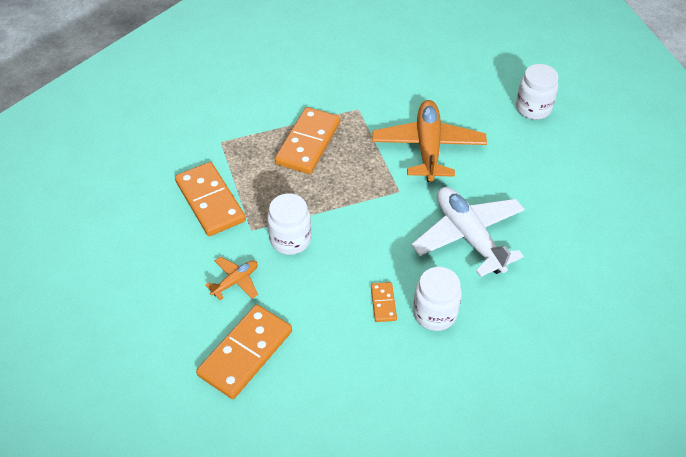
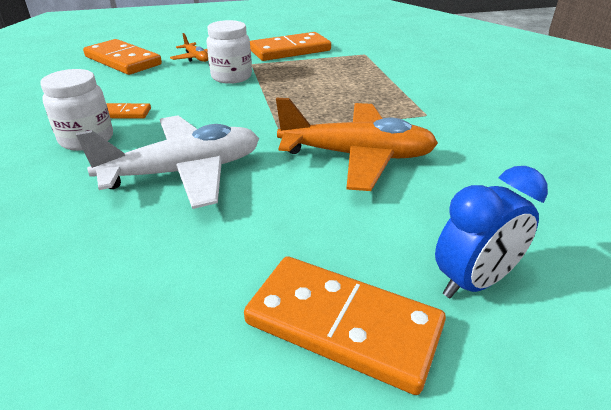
camera: 95 degrees right, 15 degrees down
(308, 143) = (363, 87): orange domino -> orange domino (343, 324)
(533, 108) = (473, 282): white jar -> blue clock

